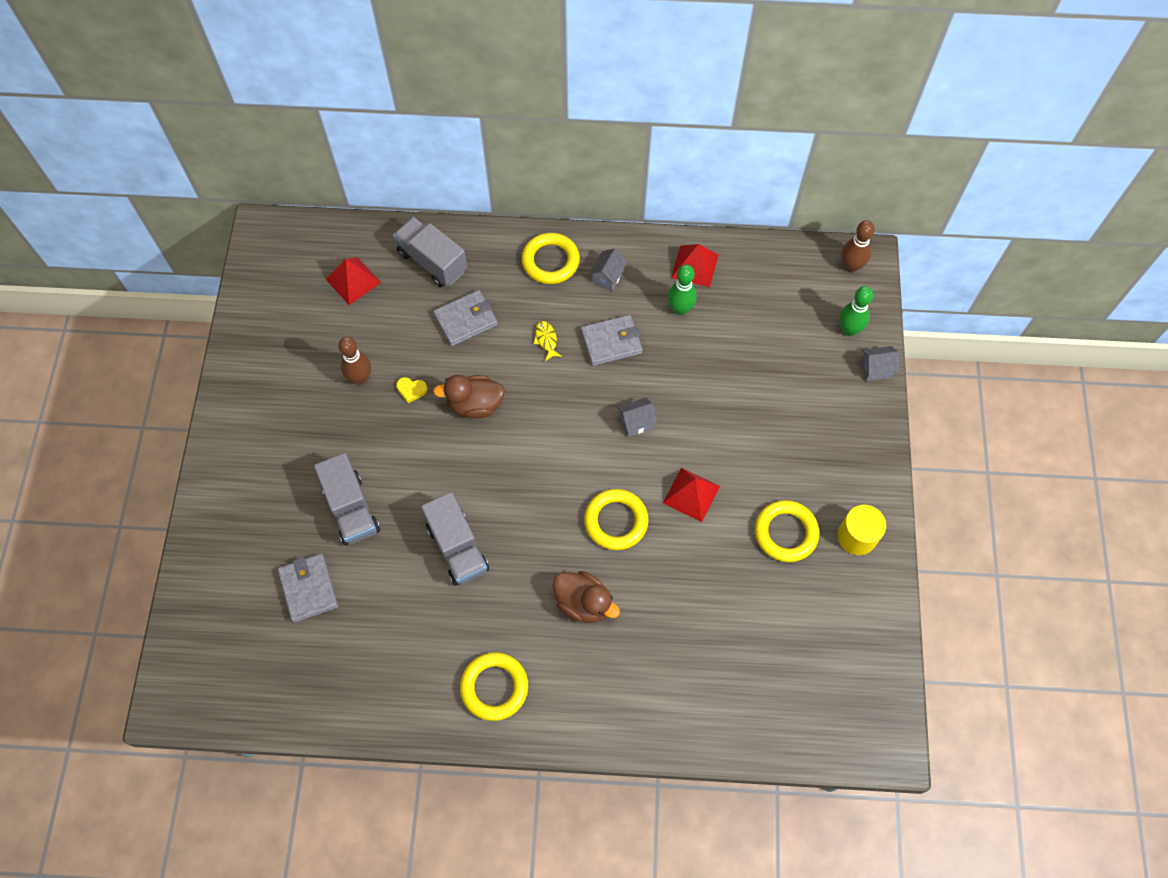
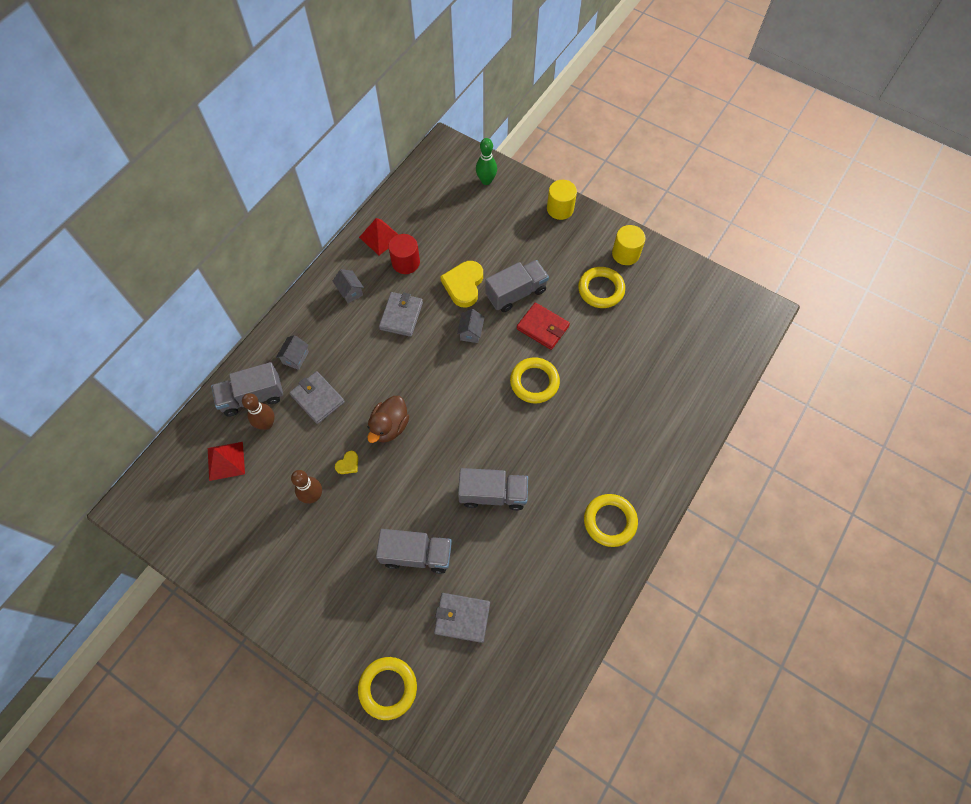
camera: 60 degrees left, 0 degrees up
(466, 320) = (317, 398): grey wallet -> grey wallet turned 45 degrees counterclockwise
(546, 340) = (371, 354): yellow fish -> none
(550, 261) = (311, 320): yellow ring -> yellow ring (388, 688)
(583, 603) = (581, 432): brown duck -> none
(680, 309) = (405, 262): green bowling pin -> red cylinder
(691, 382) = (463, 285): none -> yellow heart
(691, 494) = (542, 327): red pyramid -> red wallet
(718, 442) = (516, 293): none -> grey truck
(850, 266) = (443, 155): brown bowling pin -> brown bowling pin (266, 424)
(868, 430) = (560, 209): none -> yellow cylinder
(875, 369) = (522, 182): grey house -> grey house (295, 358)

